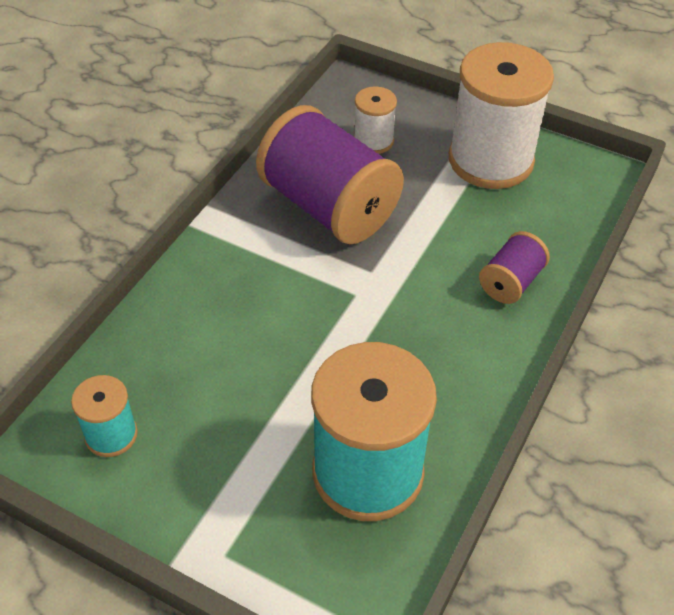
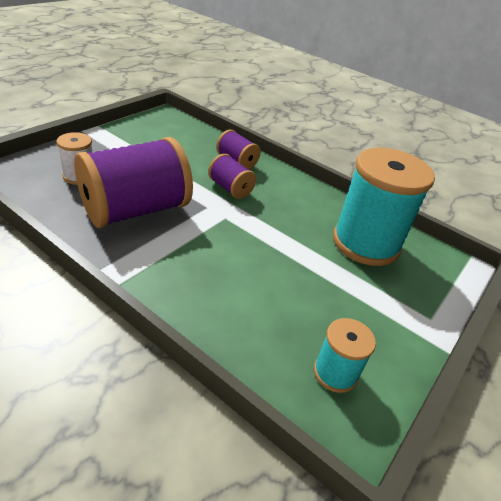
camera: 85 degrees left, 10 degrees down
(428, 287) = (230, 188): none -> purple spool
(490, 160) = (133, 141): white spool -> none

